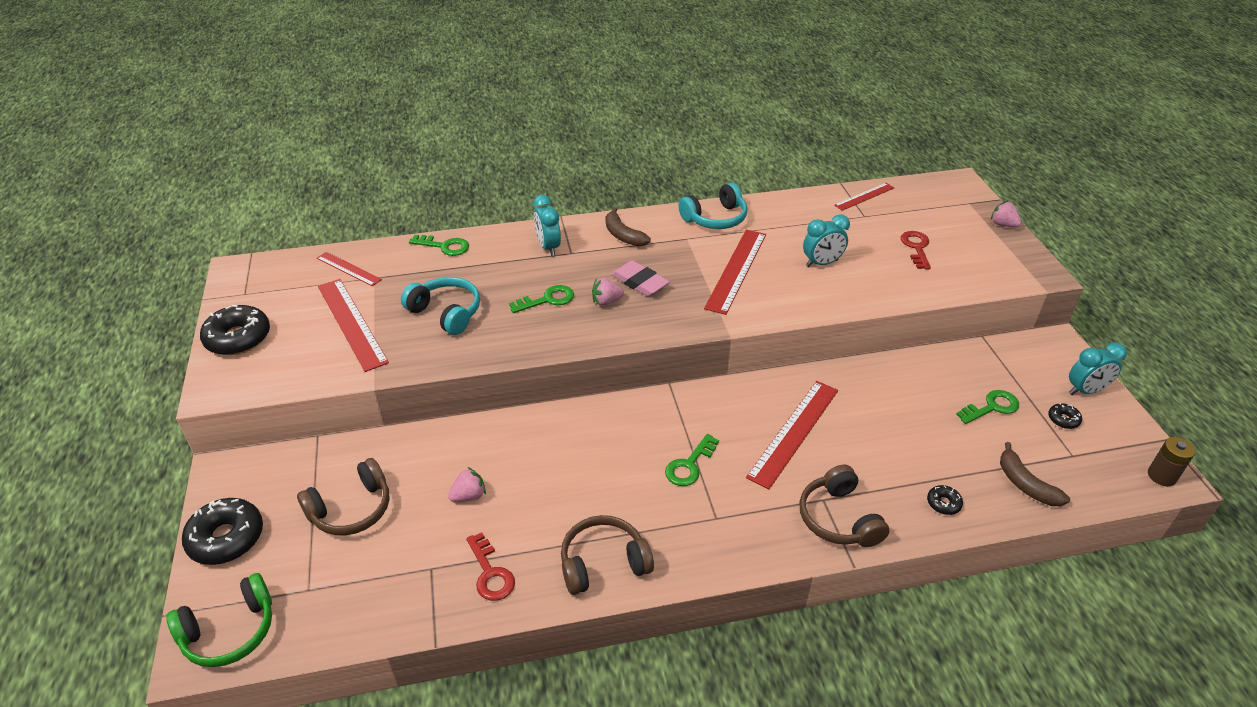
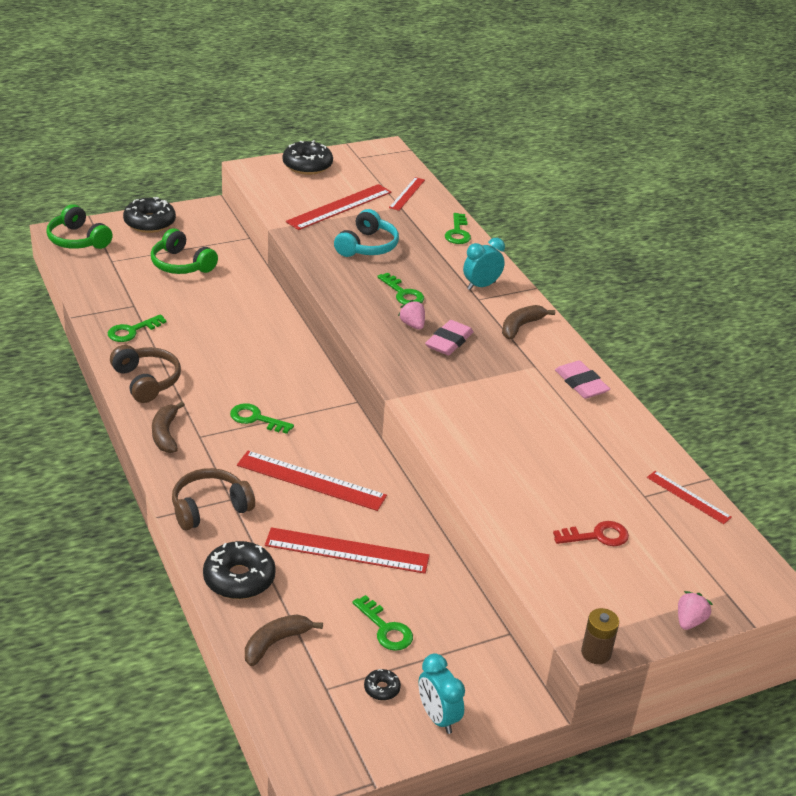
camera: 75 degrees right, 5 degrees down
(351, 509) = (181, 264): brown headphones -> green headphones
(469, 495) = (202, 312): pink strawberry -> none
(490, 573) = (132, 331): red key -> green key
(710, 550) = (165, 434): none -> brown banana
(715, 218) = (581, 383): turquoise headphones -> pink eraser
(736, 270) = (493, 400): red ruler -> red ruler (347, 550)
(821, 263) = (532, 459): turquoise clock -> none
(943, 503) = (239, 578): black donut -> black donut, size x2.12
(1161, 476) = (310, 764): brown battery -> brown battery (596, 653)

